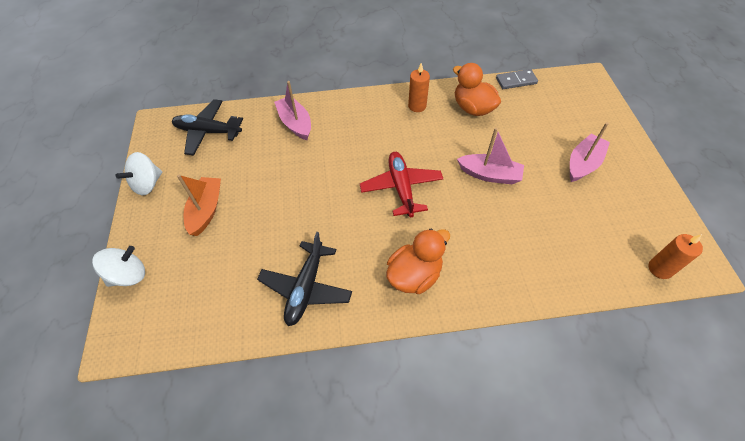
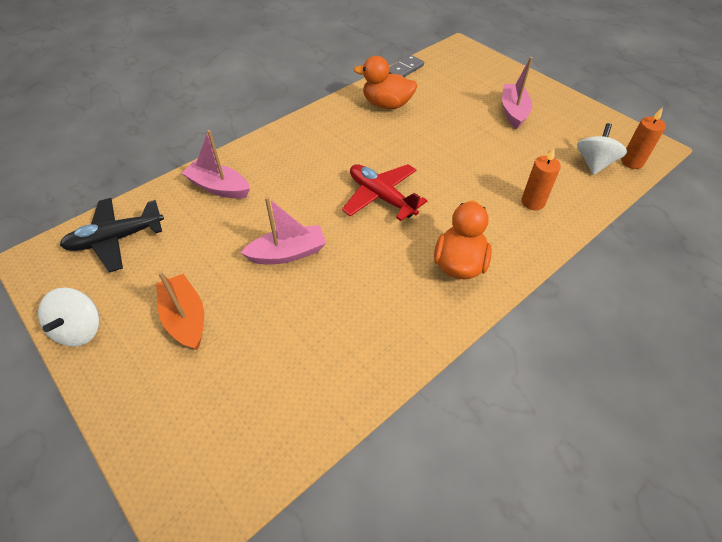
camera: 35 degrees left, 5 degrees down
(129, 275) = (142, 440): white spinning top -> white spinning top (594, 163)
(306, 288) = (368, 332): black plane -> none
(417, 106) = (334, 122): orange candle -> orange candle (533, 202)
(489, 175) = (449, 151): pink boat -> pink boat (288, 253)

